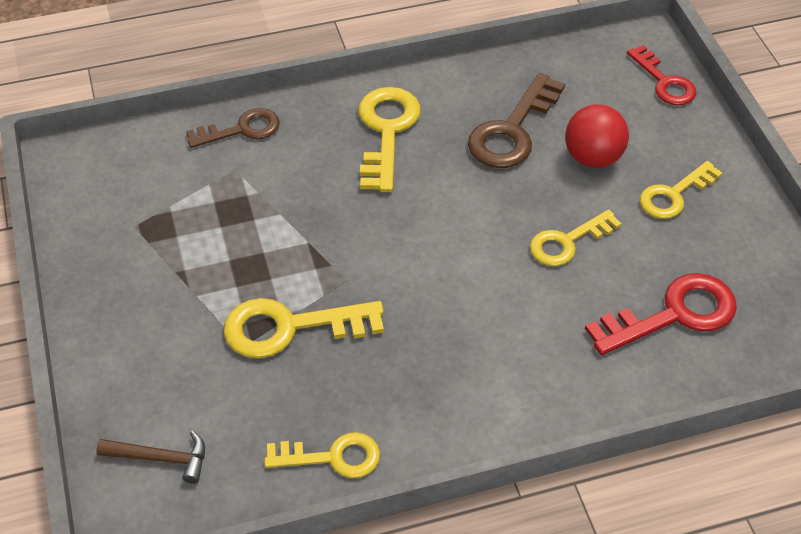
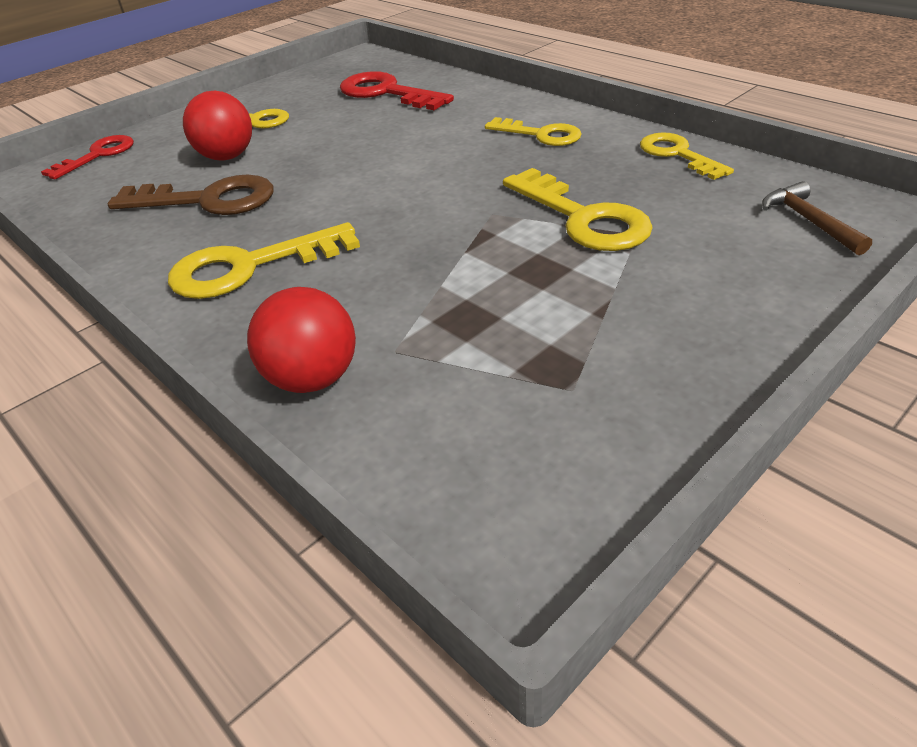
camera: 115 degrees left, 10 degrees down
(241, 130) = (312, 379): brown key -> red ball
(567, 242) = (345, 140): yellow key -> yellow key (540, 135)

